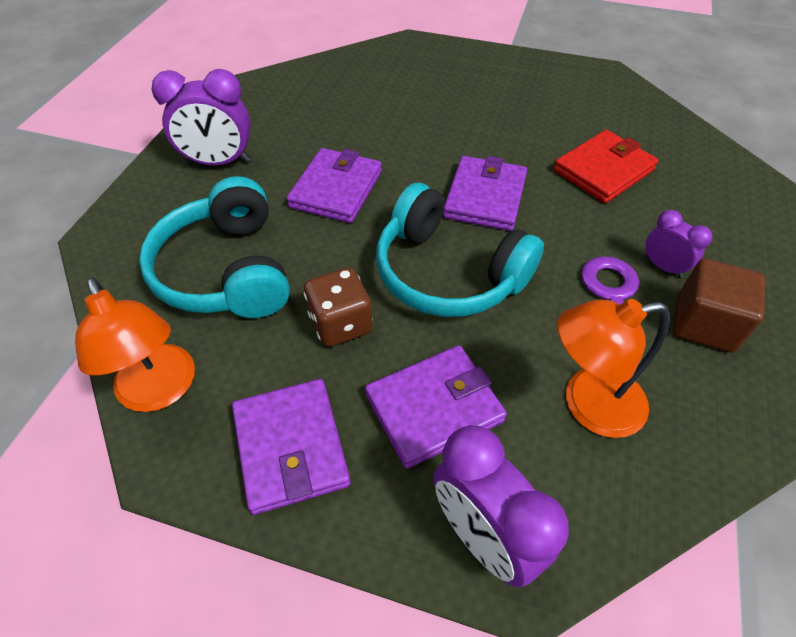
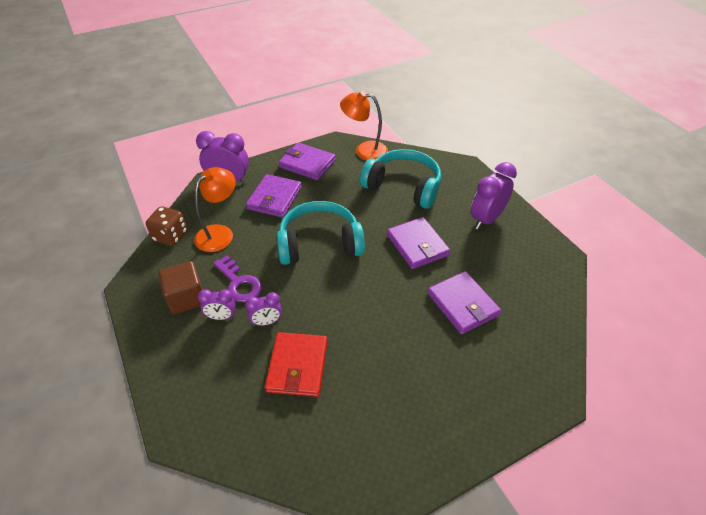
camera: 135 degrees right, 5 degrees down
(340, 324) = (337, 199): brown dice -> brown dice (170, 236)
(485, 197) = (345, 294): purple wallet -> purple wallet (462, 304)
(606, 226) = (267, 322): none -> purple clock

